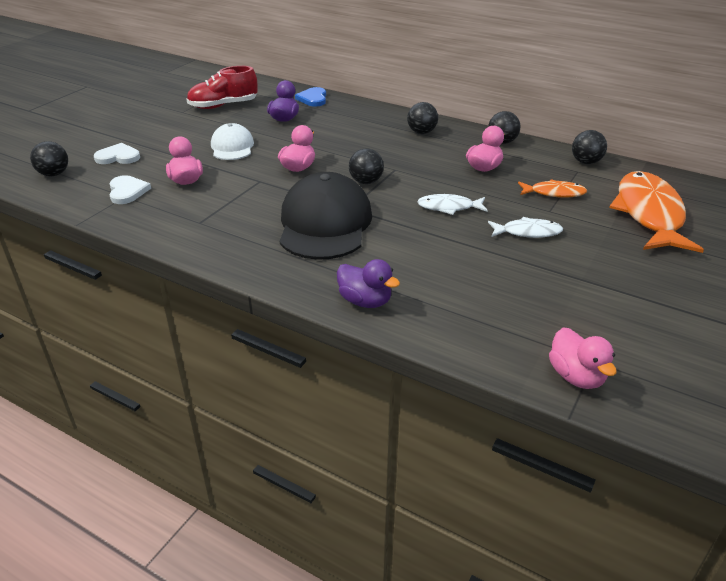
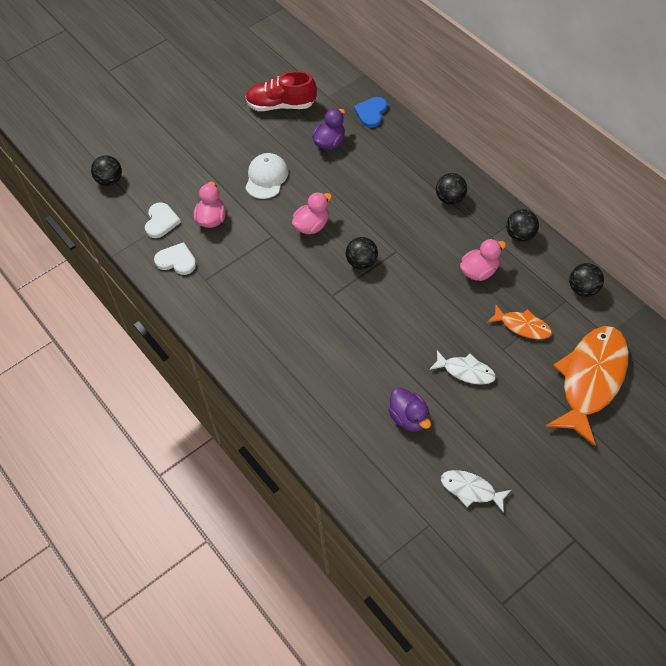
camera: 25 degrees right, 20 degrees up
(118, 157) = (166, 168): white heart -> white heart (176, 260)
(325, 224) = (302, 310): black cap -> none
(365, 301) = (294, 411): purple duck -> purple duck (409, 418)
(449, 207) = (416, 319): white fish -> white fish (471, 490)
(576, 376) = (407, 533): pink duck -> none

